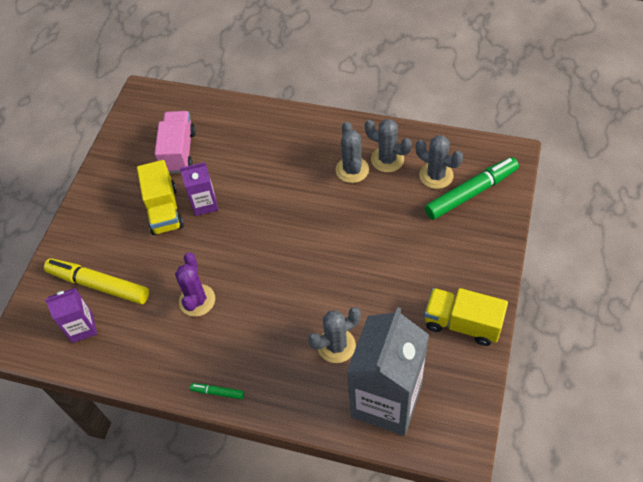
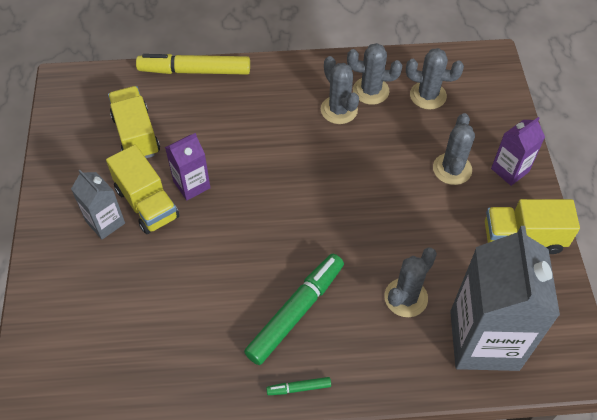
camera: 25 degrees left, 0 degrees up
(82, 328) = (104, 363): purple carton -> purple carton (510, 170)
(99, 285) = (104, 308): yellow marker -> yellow marker (195, 71)
(127, 217) = (105, 222): none -> grey carton
(179, 151) = (136, 135): pink truck -> yellow truck
(197, 300) = (230, 293): purple cactus -> none
(427, 246) = (452, 169): none -> grey cactus
(471, 193) = (470, 105): green marker -> green marker (295, 312)

